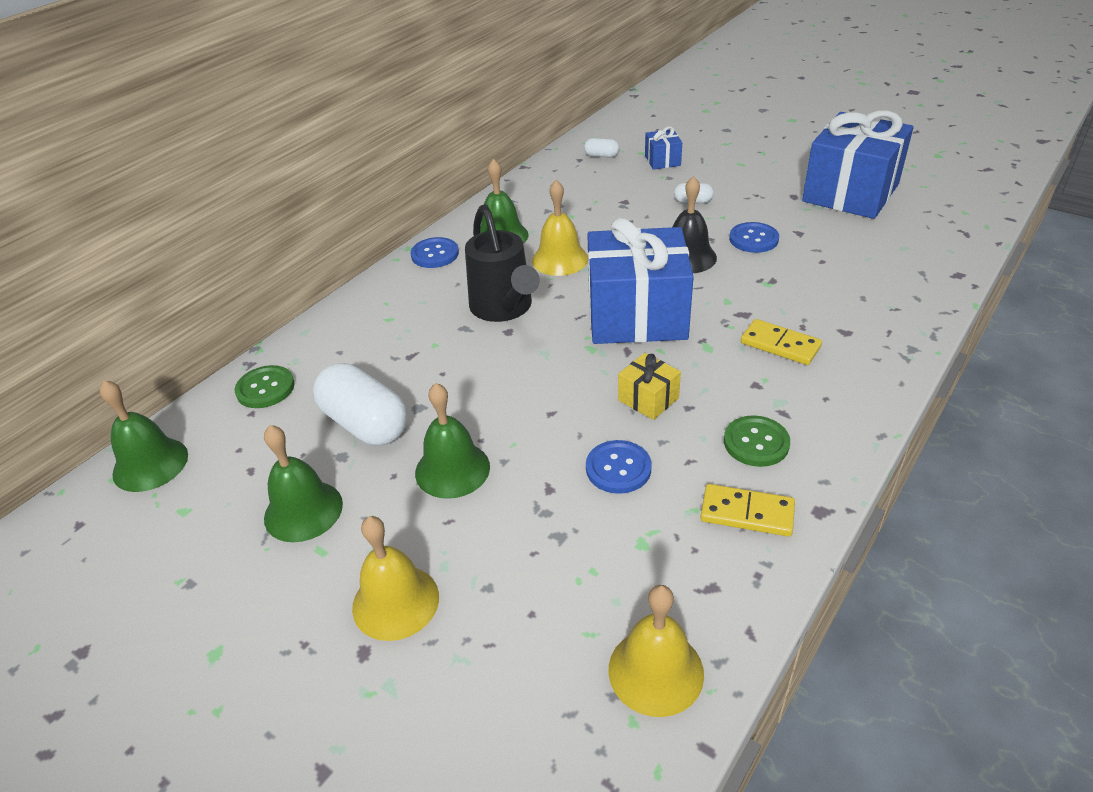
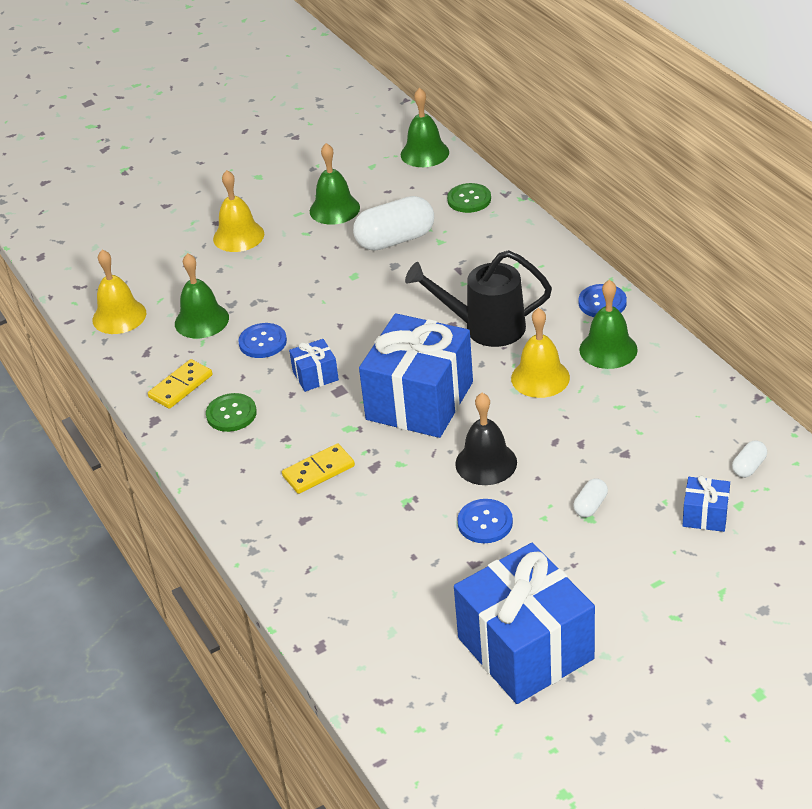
camera: 115 degrees right, 0 degrees up
(452, 469) = (321, 271): green bell -> green bell (201, 320)
(648, 399) = (315, 376): yellow gift -> blue gift

